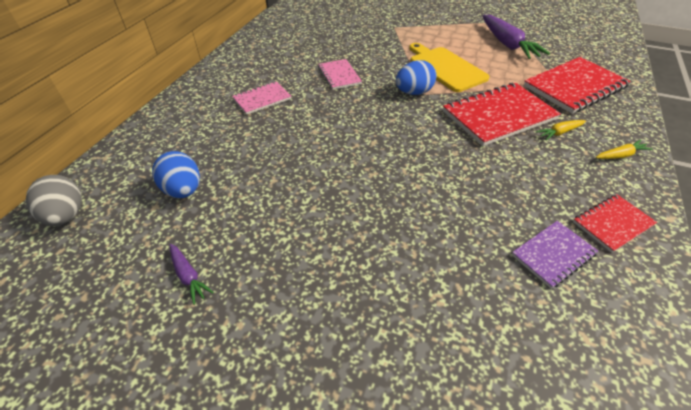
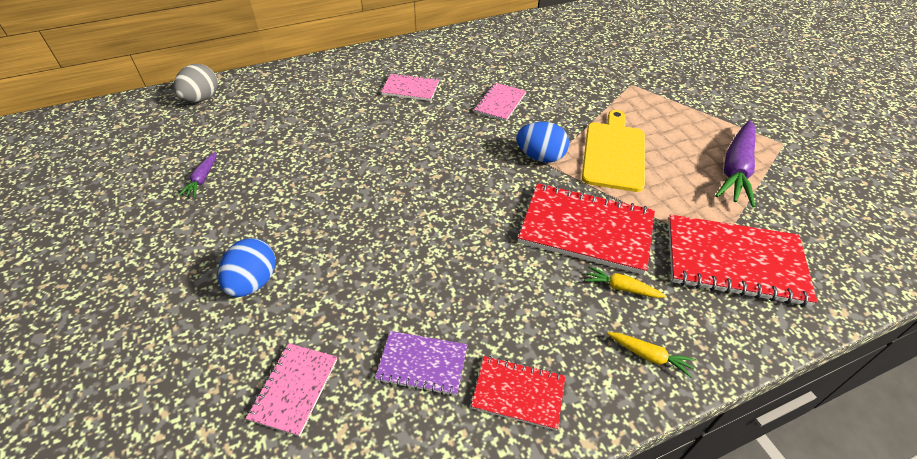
camera: 45 degrees right, 0 degrees up
(183, 190) = (271, 124): blue egg -> blue egg (253, 282)
(522, 346) = (294, 389): none -> pink notebook

